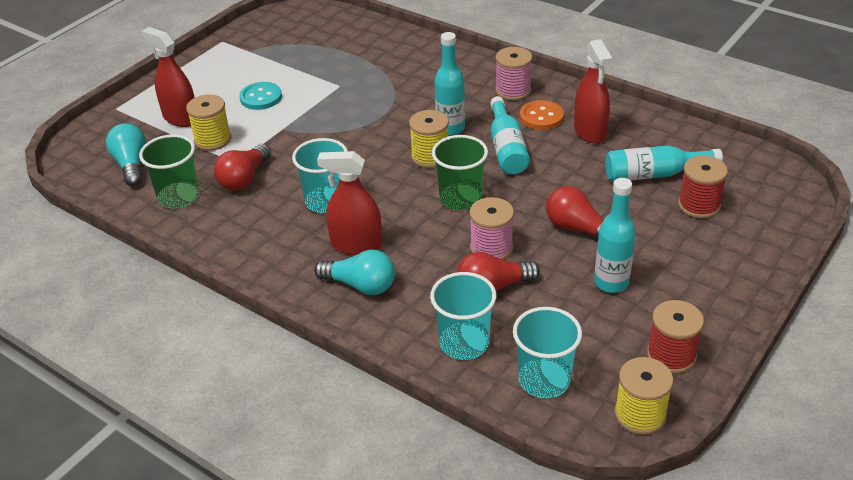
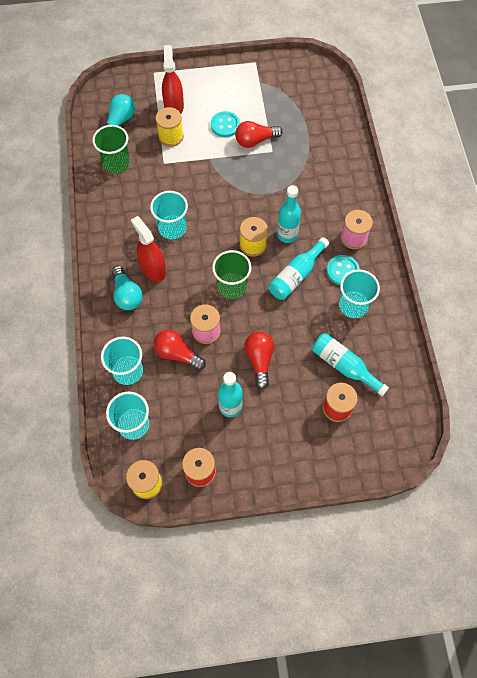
camera: 45 degrees right, 25 degrees up
(244, 178) = (155, 178): red light bulb -> red light bulb (255, 141)
(541, 117) = (342, 271): orange button -> turquoise button
(590, 131) = (353, 305): red spray bottle -> turquoise cup

